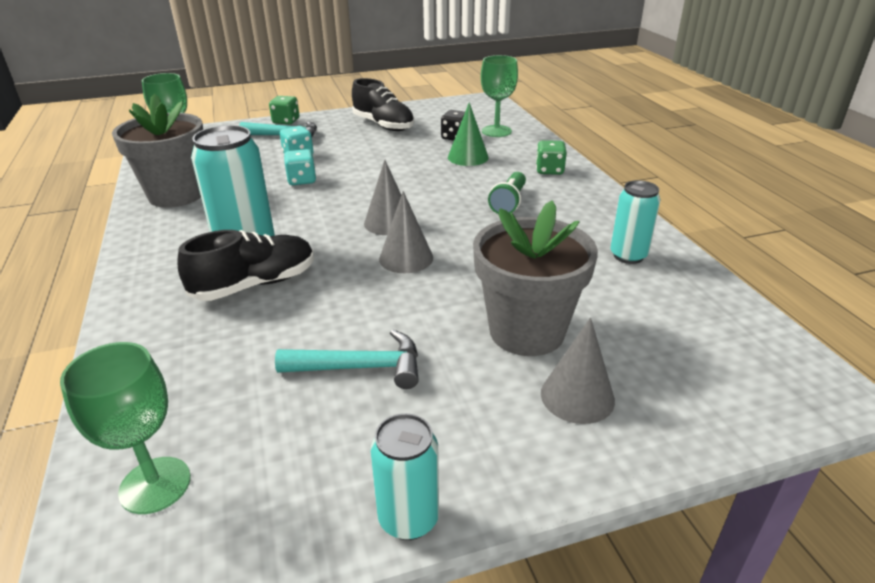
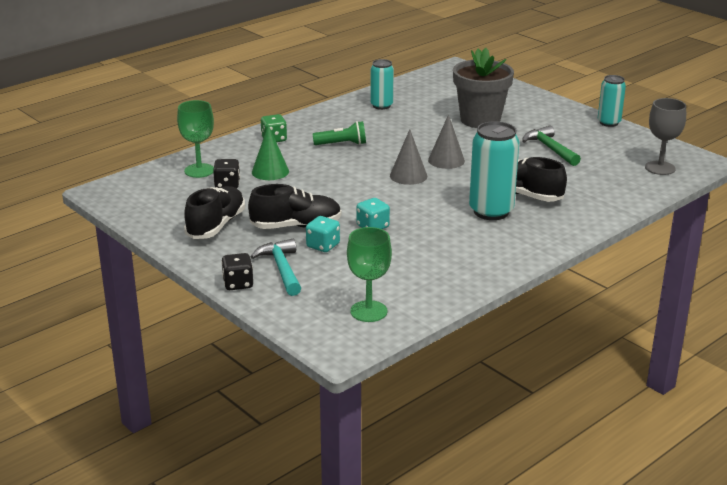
camera: 115 degrees left, 5 degrees down
(155, 485) = (660, 168): green goblet -> grey goblet
(176, 195) = (449, 272): grey flower pot -> none
(286, 121) = (238, 284): green dice -> black dice
(345, 151) = (296, 226): none -> black shoe
(360, 367) = (550, 149): turquoise hammer -> green hammer
(577, 396) = (512, 105): grey cone -> none

